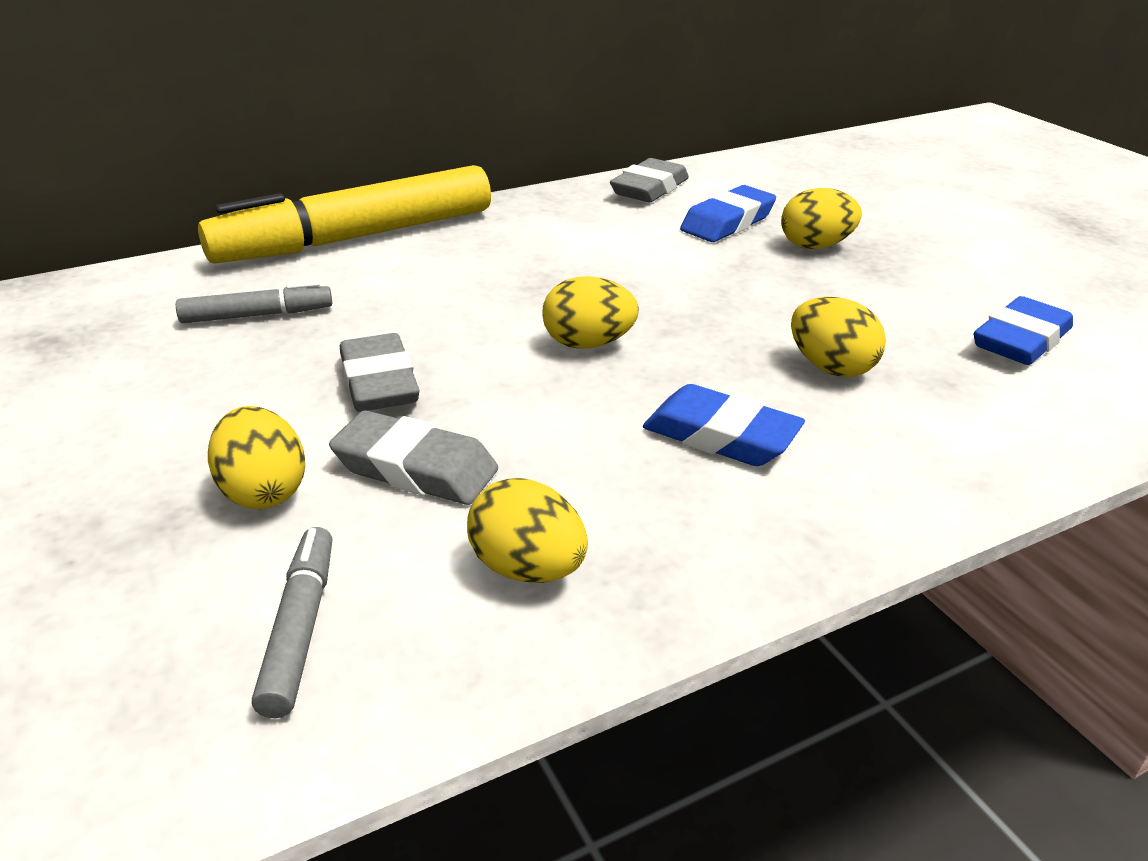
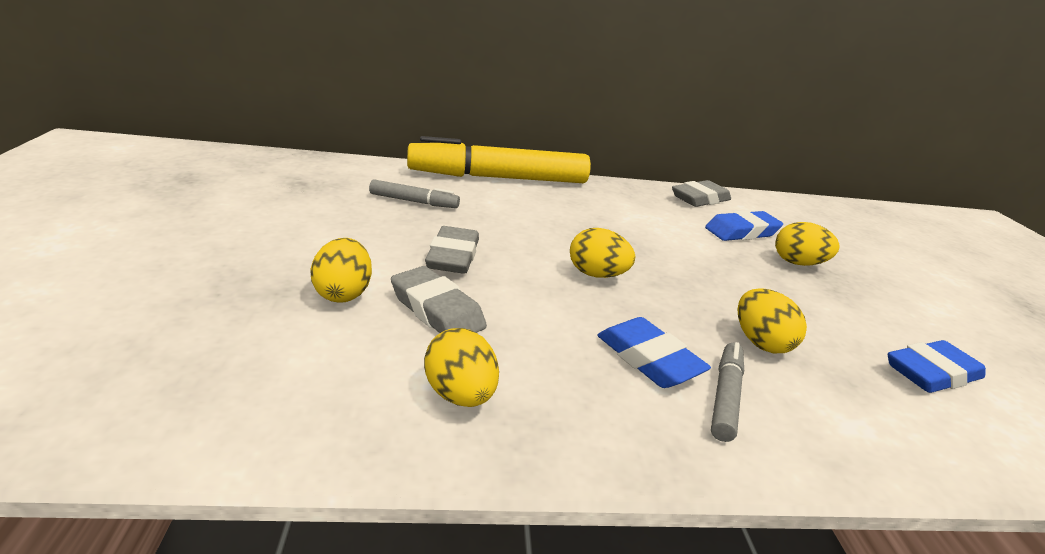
camera: 20 degrees right, 5 degrees down
(299, 629) = (300, 377): grey marker -> grey marker (725, 397)

